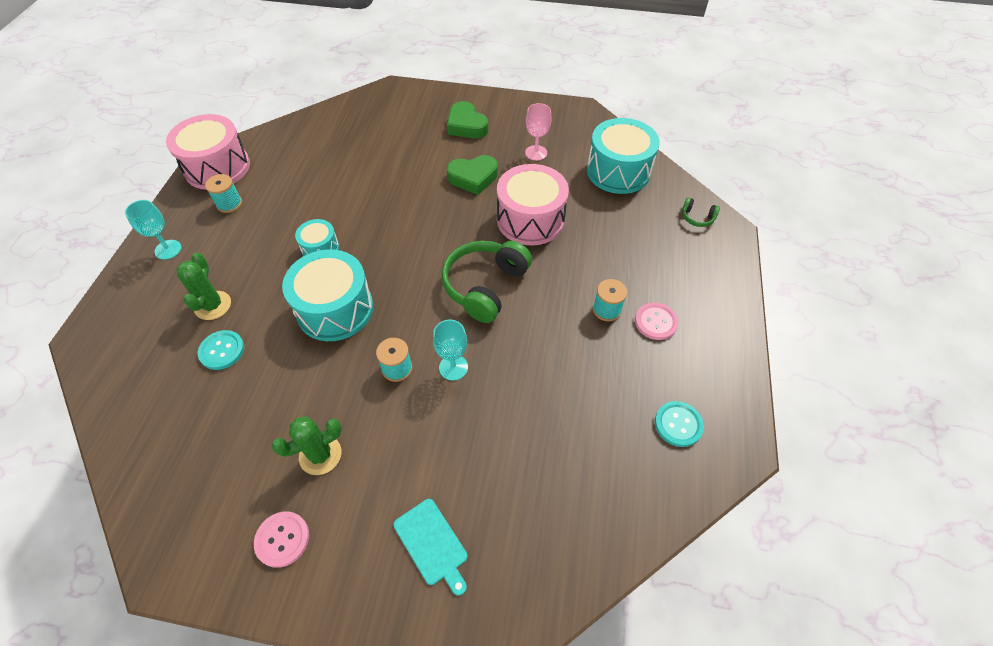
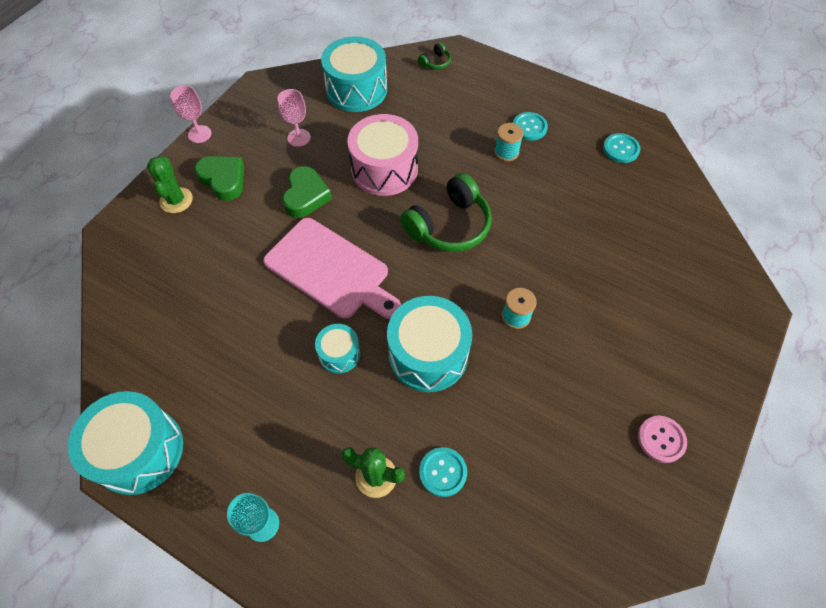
camera: 70 degrees left, 5 degrees up
(217, 167) = (139, 450): pink drum -> turquoise drum
(229, 204) = (218, 442): turquoise spool -> none
(320, 455) = (588, 396): green cactus -> green cactus (176, 200)
(401, 217) = (330, 270): none -> pink cutting board
(432, 544) = (683, 328): turquoise cutting board -> none
(453, 367) = (528, 273): turquoise goblet -> none
(466, 125) = (223, 180): green heart -> green heart turned 120 degrees counterclockwise
(485, 286) = (449, 225): green headphones -> green headphones turned 90 degrees counterclockwise
(506, 97) = (199, 134): none -> pink goblet
(656, 322) = (529, 127): pink button -> turquoise button

